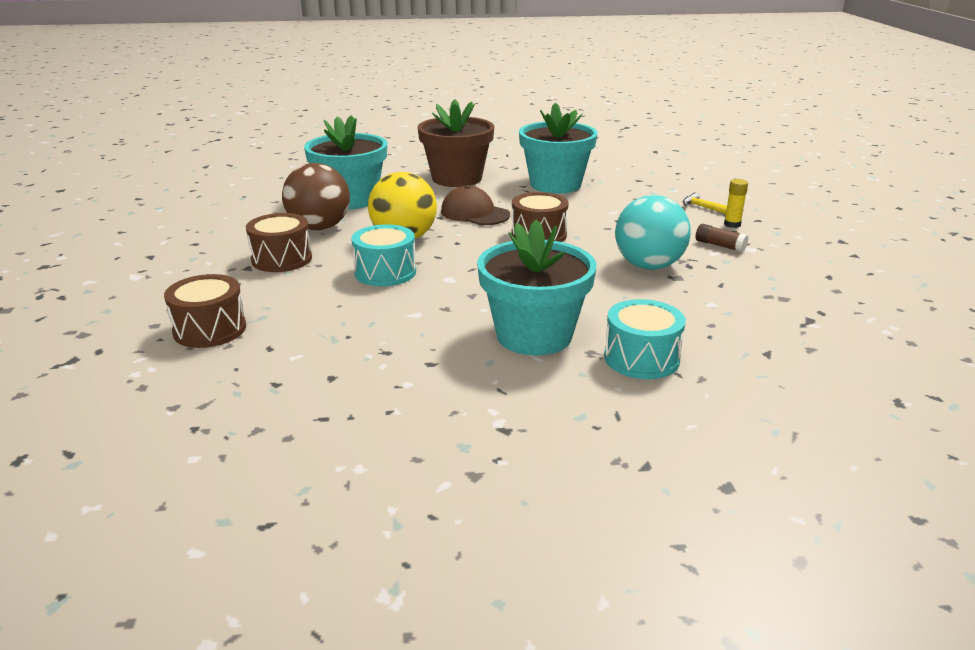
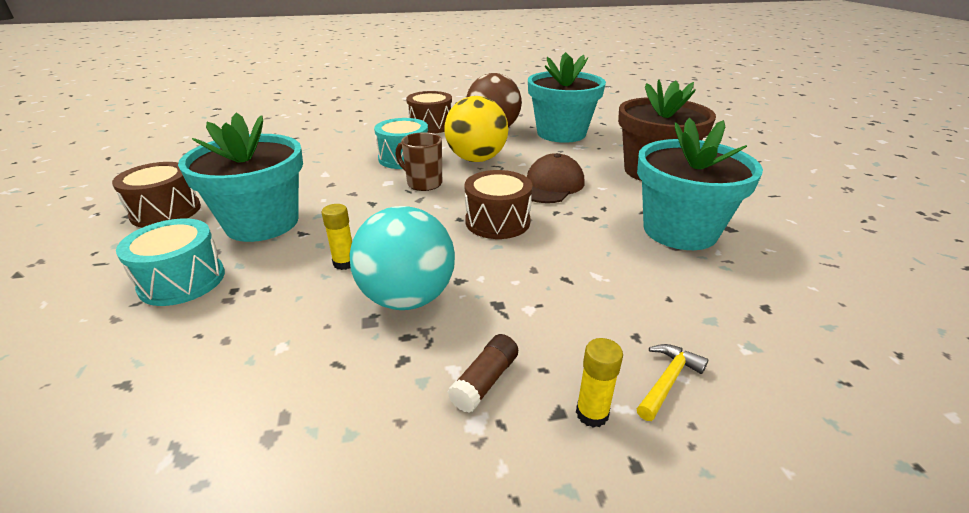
camera: 85 degrees right, 5 degrees up
(210, 329) = (327, 121): brown drum -> brown drum (166, 211)
(456, 262) = (423, 183): none -> brown mug
(606, 290) = (344, 263): none -> yellow glue stick

